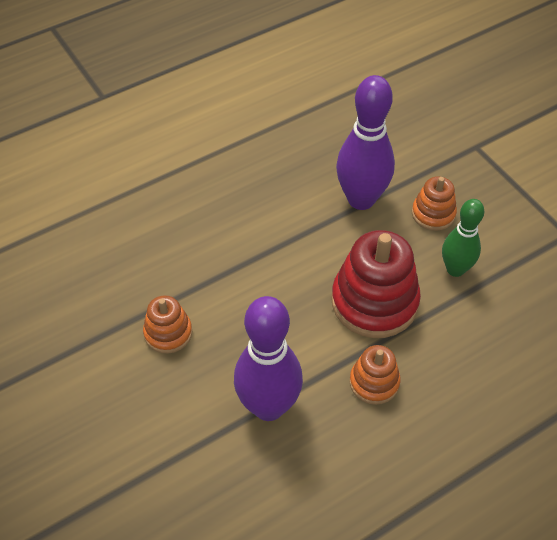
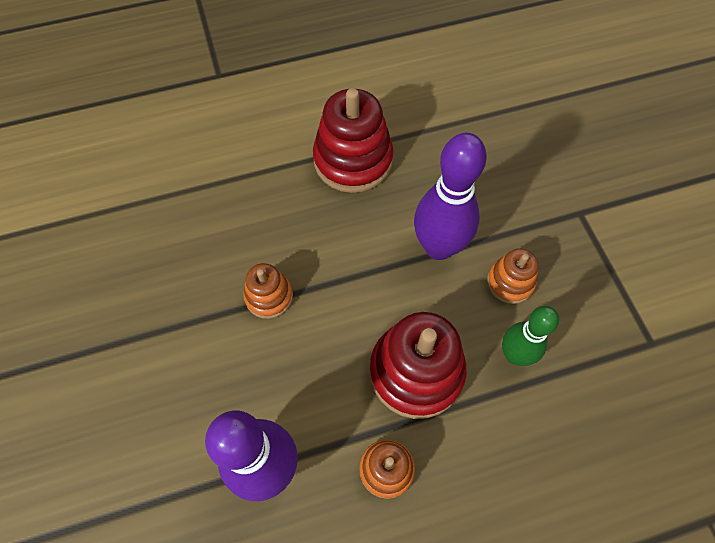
camera: 15 degrees right, 10 degrees up
(168, 333) = (195, 353): orange stacking toy -> orange stacking toy (269, 296)
(258, 144) = (353, 160): none -> red stacking toy

